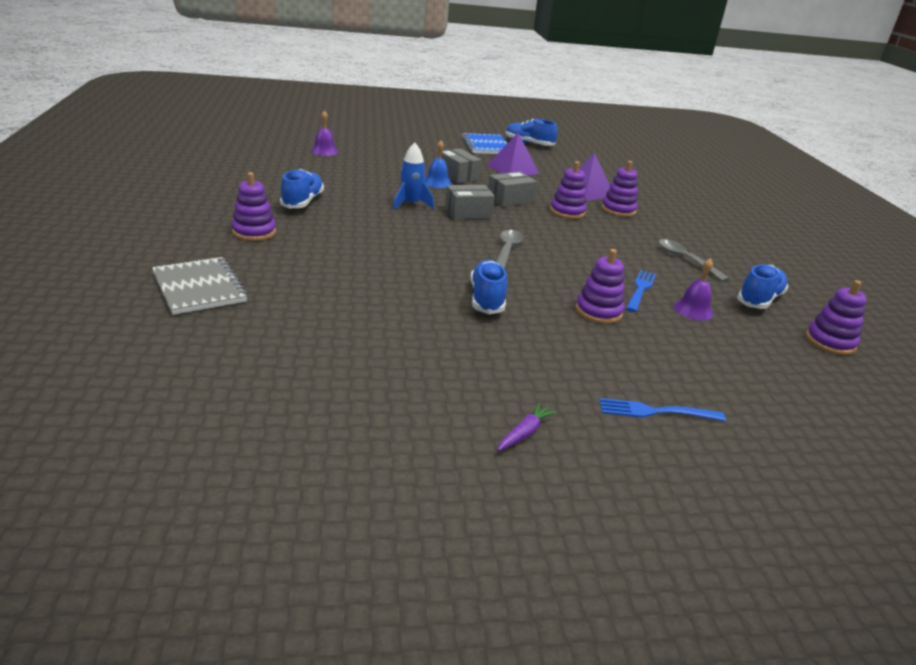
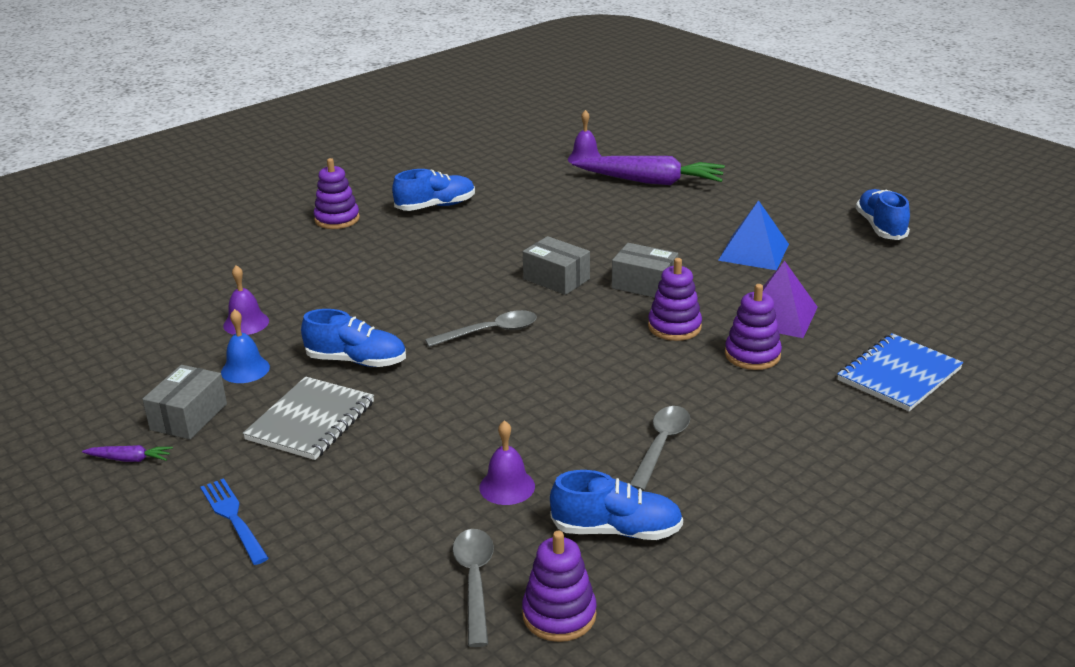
camera: 60 degrees right, 0 degrees up
(199, 288) = (209, 248): grey notebook -> grey notebook (311, 421)
(366, 316) = (246, 323): none -> purple bell
(388, 152) = (651, 181): none -> purple carrot
(410, 204) = (523, 246): blue rocket -> none
(437, 182) = (613, 234): blue bell -> blue bell (245, 369)
(457, 176) = (659, 235): grey box -> grey box (189, 417)
(486, 146) = (803, 211): blue notebook -> blue notebook (899, 375)
(487, 299) = (357, 361): blue shoe -> blue shoe turned 45 degrees clockwise
(512, 169) = (754, 252): purple pyramid -> blue pyramid
(598, 312) = (413, 428): purple stacking toy -> none
(640, 289) = (513, 437): blue fork -> none
(786, 353) = (474, 581): none -> grey spoon

